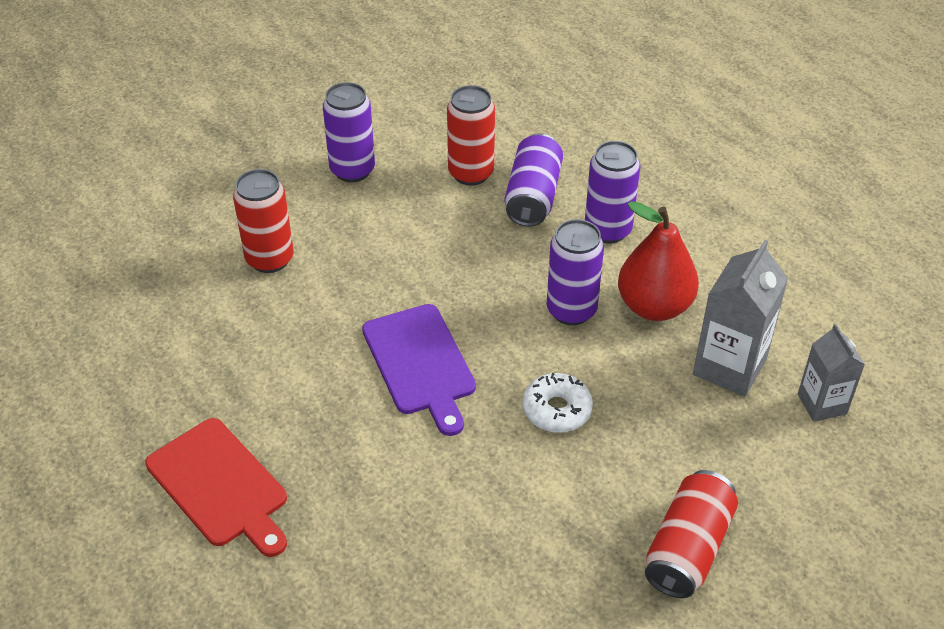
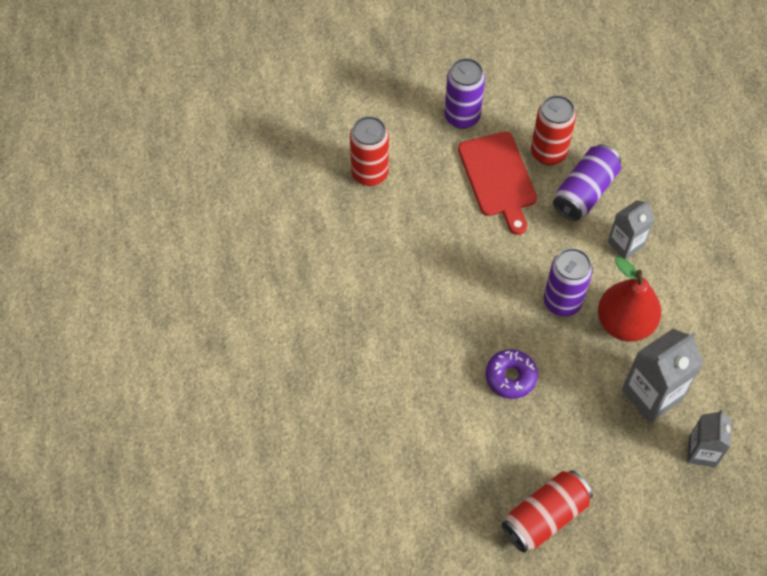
camera: 25 degrees right, 15 degrees up
(220, 486) = (265, 341): red cutting board -> red cutting board (498, 178)
(420, 364) = (435, 302): purple cutting board -> none
(556, 410) = (510, 377): white donut -> purple donut
(608, 230) = (625, 244): purple can -> grey carton

